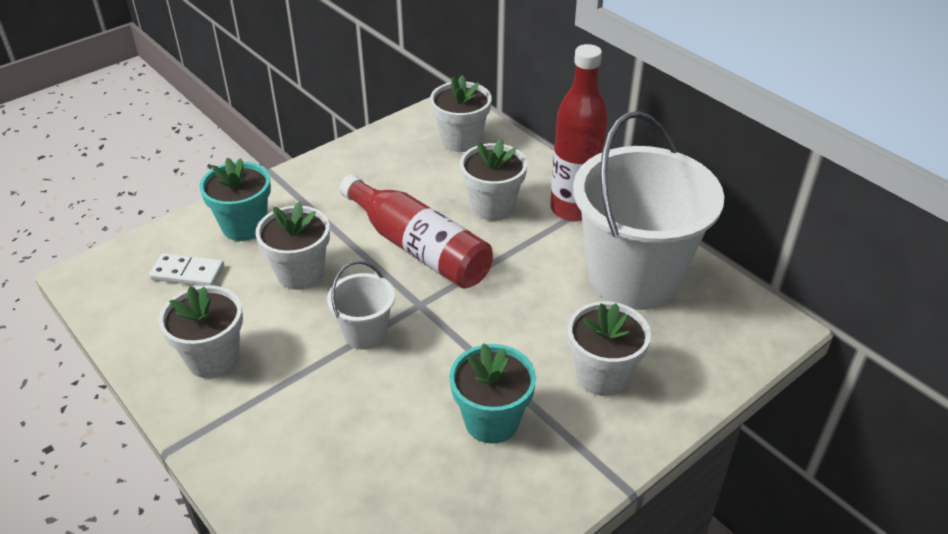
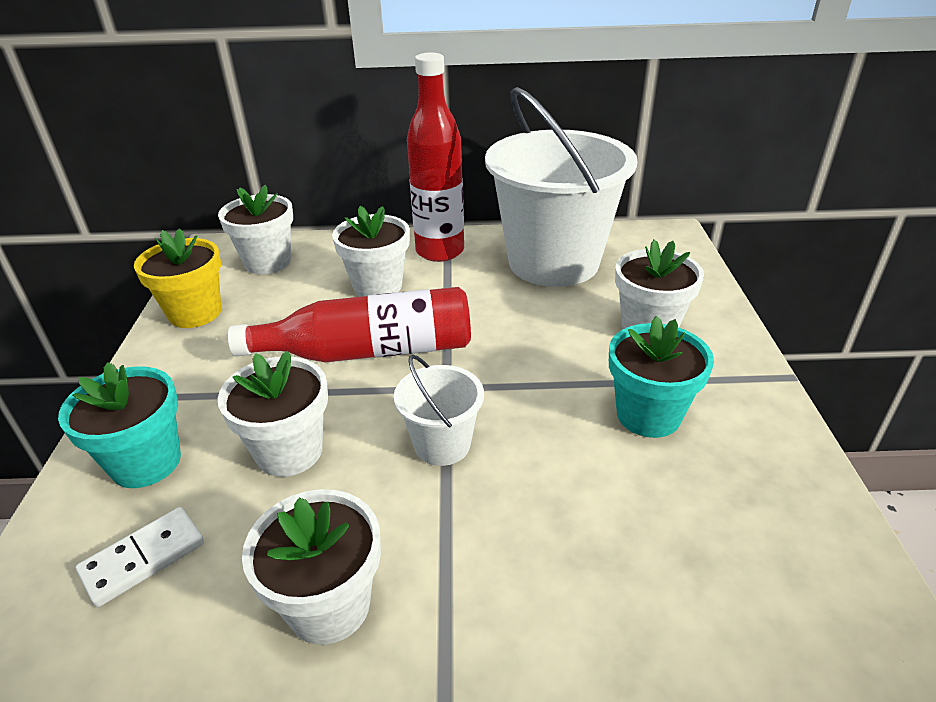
camera: 50 degrees left, 5 degrees down
(376, 150) = (195, 313): none -> yellow flower pot

